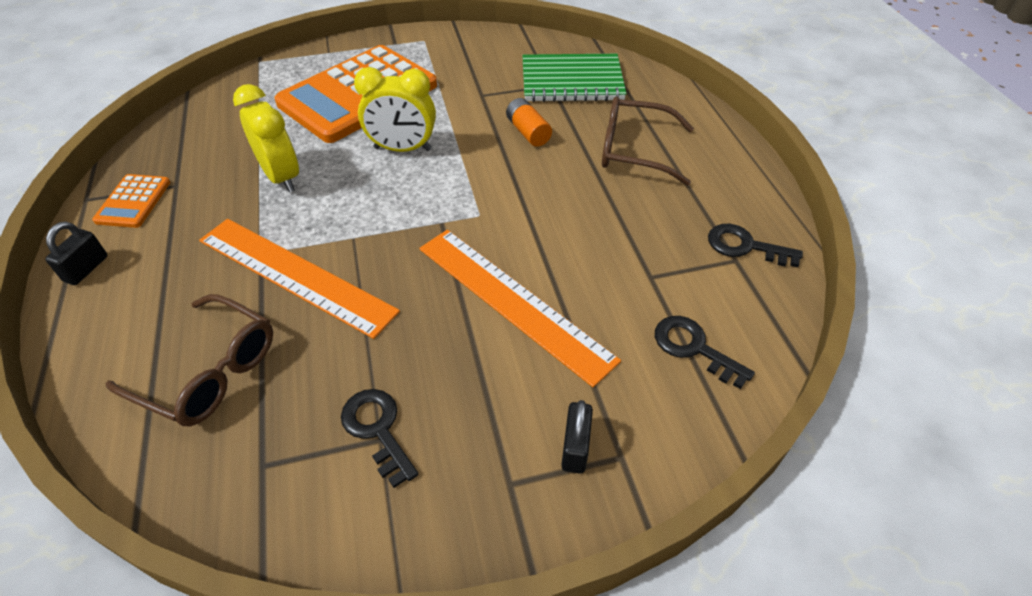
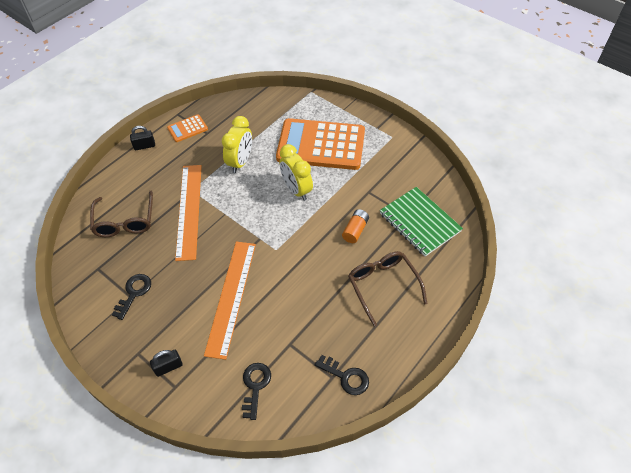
camera: 55 degrees right, 5 degrees up
(745, 246) = (346, 377): black key -> black key turned 135 degrees clockwise

